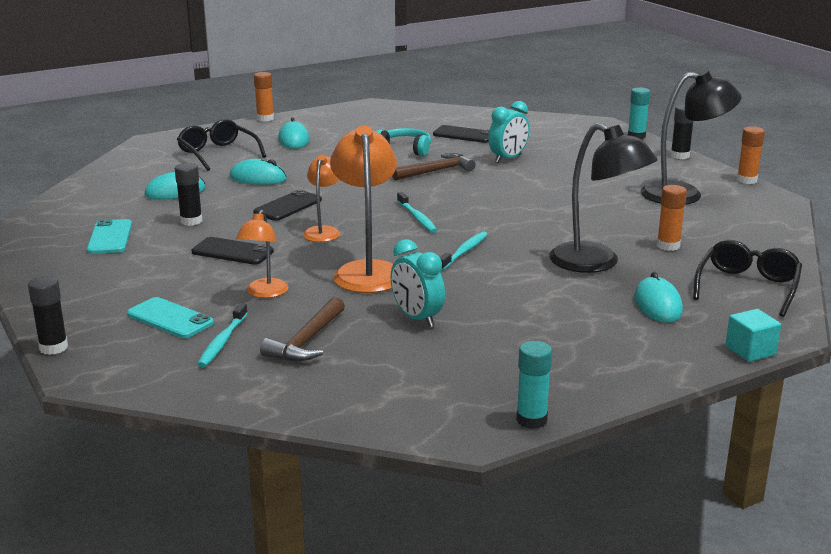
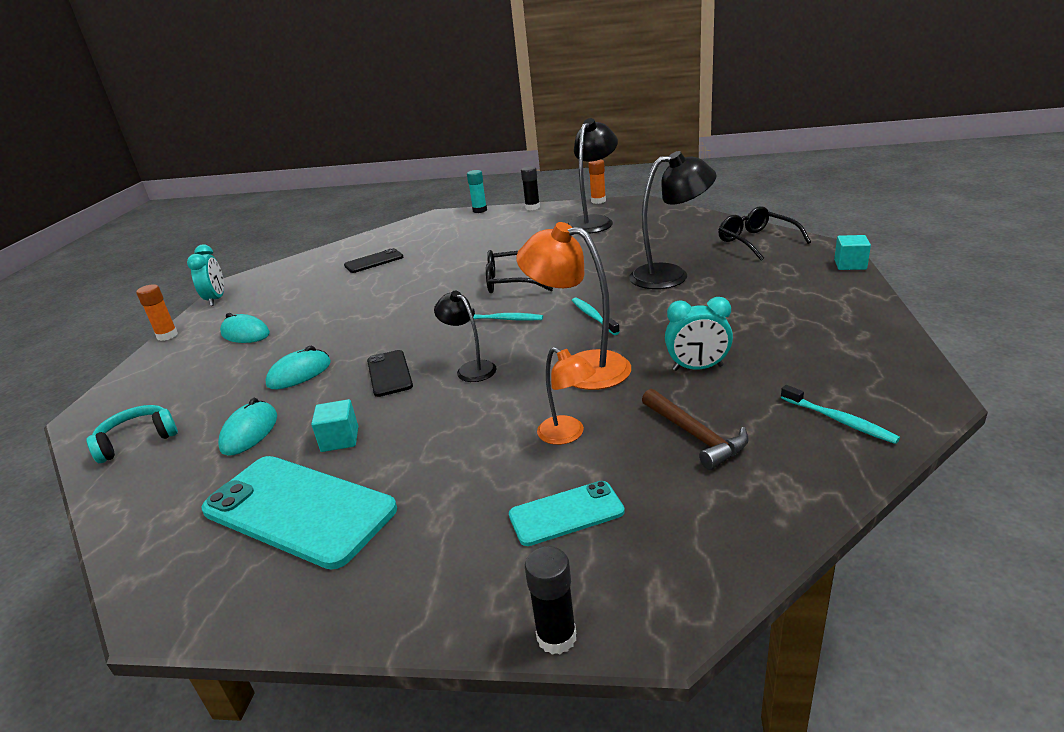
camera: 50 degrees left, 5 degrees up
(110, 237) = (298, 510): turquoise phone -> turquoise phone, size x1.90
(191, 221) = (340, 439): black glue stick -> turquoise cube
(218, 153) = (199, 382): black glasses -> black glasses (511, 282)
(222, 341) = (654, 489): turquoise toothbrush -> turquoise toothbrush (839, 420)
(232, 252) = (450, 431): black phone -> none
(323, 231) = (471, 368): orange lamp -> black lamp
(405, 149) = (359, 290): turquoise headphones -> turquoise headphones (137, 440)
(436, 171) = (424, 289): brown hammer -> none
(508, 159) = (446, 258): turquoise clock -> turquoise clock (216, 299)
(531, 420) = (915, 365): turquoise glue stick -> none
(657, 305) = (758, 273): turquoise mouse -> none
(668, 246) = (669, 247): orange glue stick -> none

